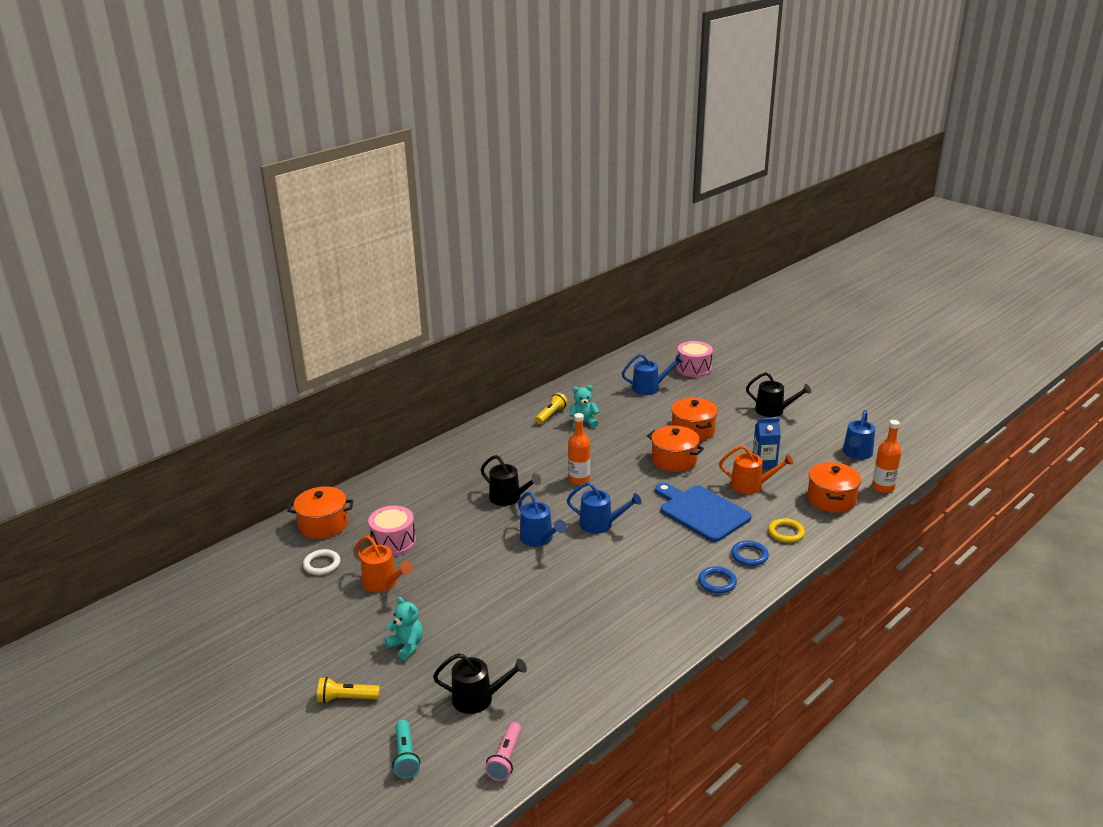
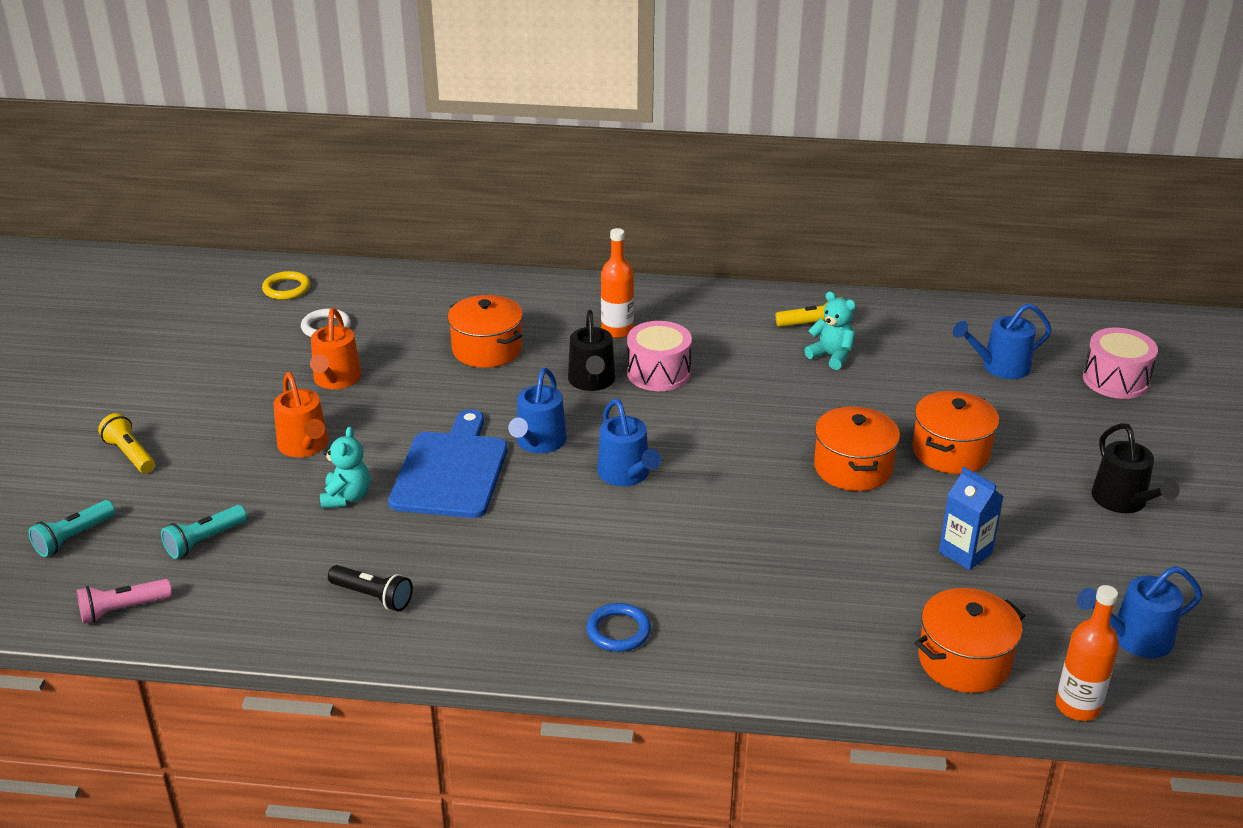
camera: 50 degrees right, 5 degrees up
(323, 524) = (393, 292): orange pot -> orange pot (487, 349)
(393, 542) = (414, 349): pink drum -> pink drum (658, 373)
(406, 646) = (247, 449): turquoise teddy bear -> turquoise teddy bear (346, 497)
(478, 698) = (204, 541): black watering can -> turquoise flashlight
(579, 479) = (700, 413): orange bottle -> orange bottle (617, 330)
(603, 652) = (373, 596): none -> black flashlight
(649, 388) = (1000, 367): blue watering can -> blue watering can turned 120 degrees clockwise
(702, 512) = (763, 547): blue cutting board -> blue cutting board (451, 471)
(749, 555) = (715, 635): blue ring -> none
(751, 485) = (888, 564): orange watering can -> orange watering can (305, 446)
(786, 533) = (815, 648): yellow ring -> yellow ring (286, 289)

